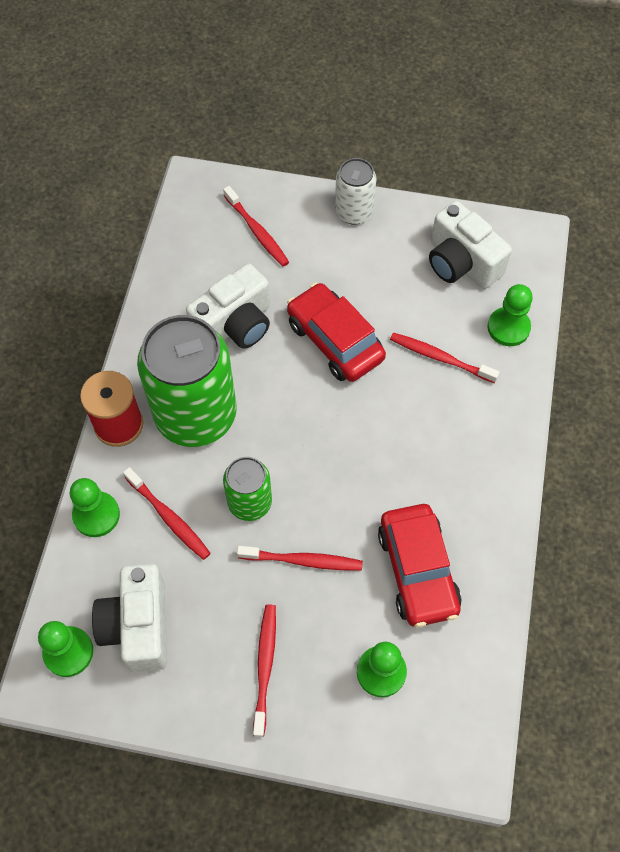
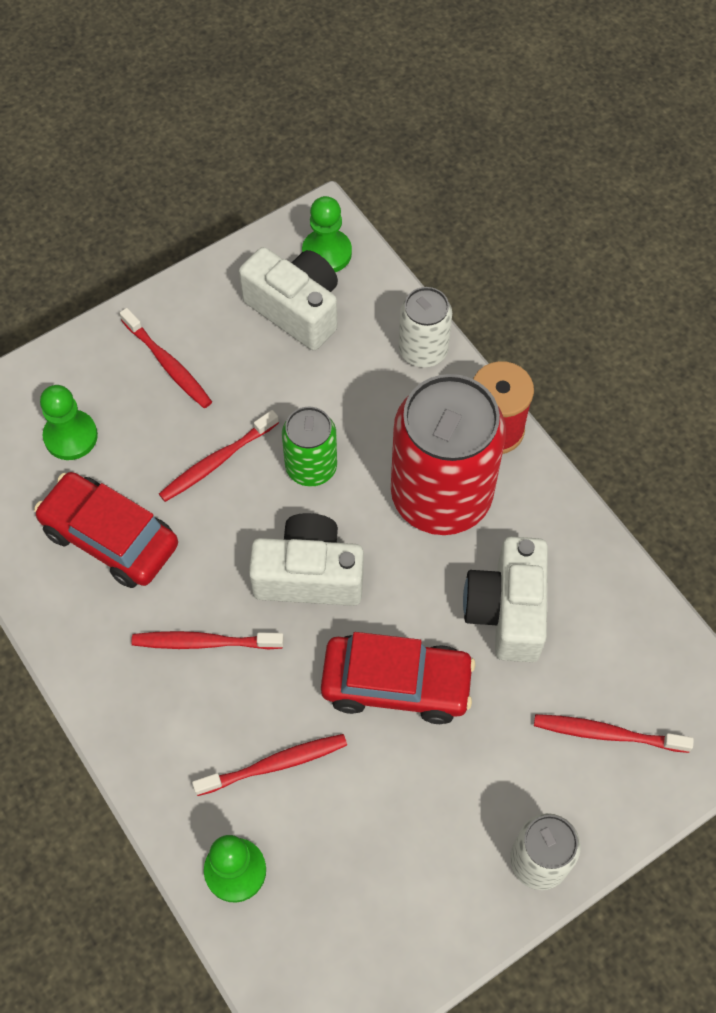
camera: 135 degrees right, 0 degrees up
(96, 515) = (423, 350): green pawn -> white can
(168, 517) = (364, 398): red toothbrush -> red toothbrush (205, 642)
(196, 415) = (441, 496): green can -> red can
(461, 263) = (359, 909): white camera -> white camera (309, 575)

